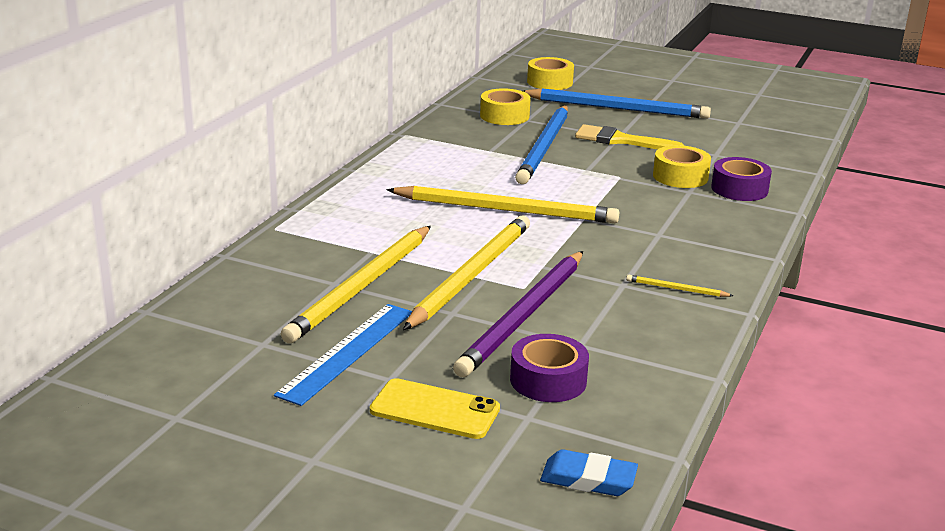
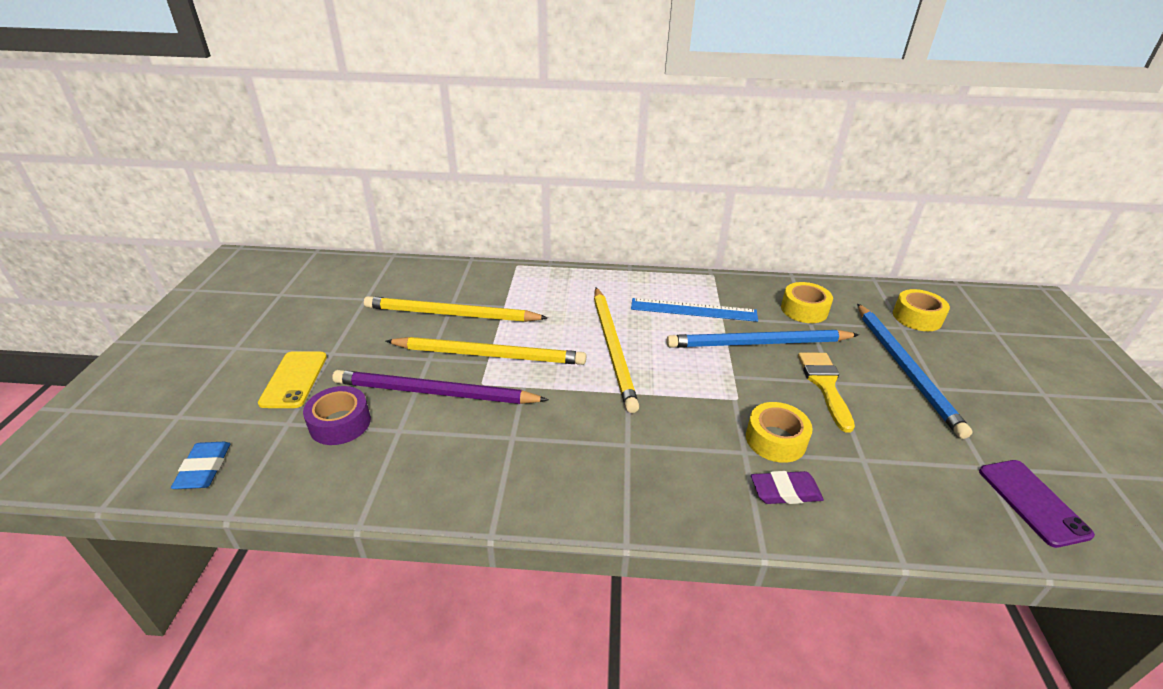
camera: 70 degrees right, 10 degrees up
(347, 352) = (362, 329): blue ruler -> blue ruler (693, 310)
(676, 289) = (519, 473): yellow pencil -> none
(739, 189) = (785, 491): purple tape -> purple eraser
(776, 121) = (1032, 502): none -> purple phone

